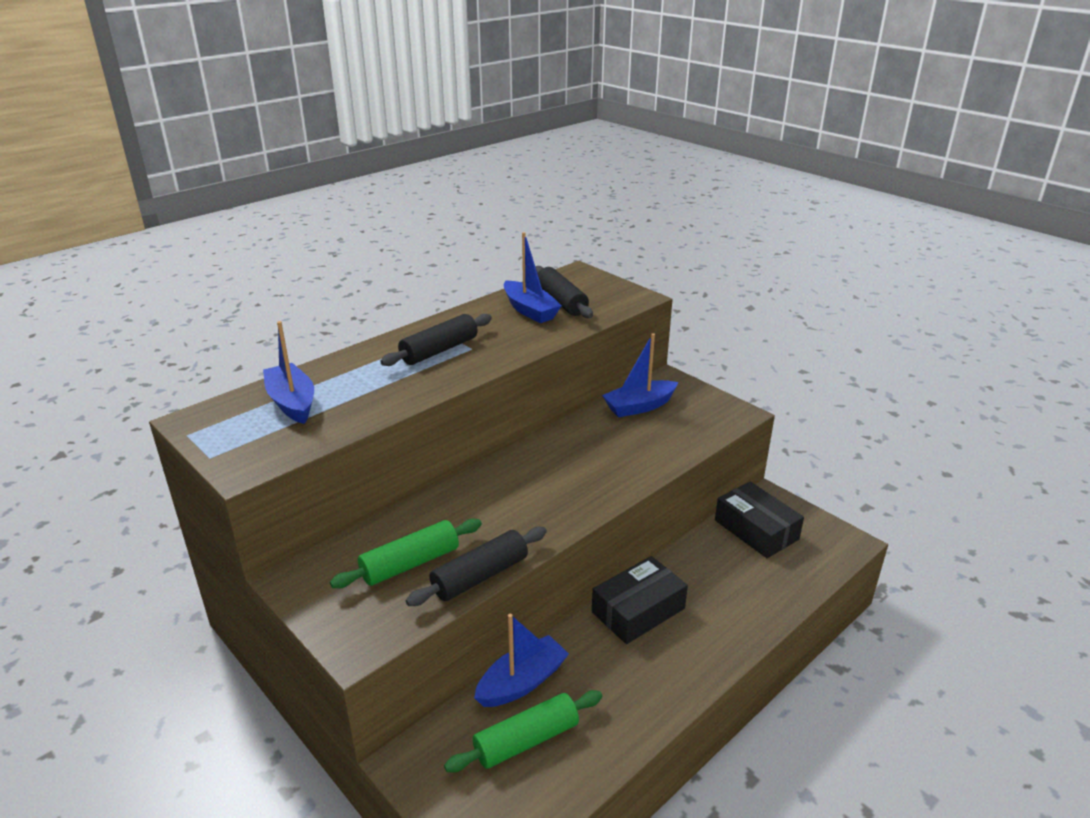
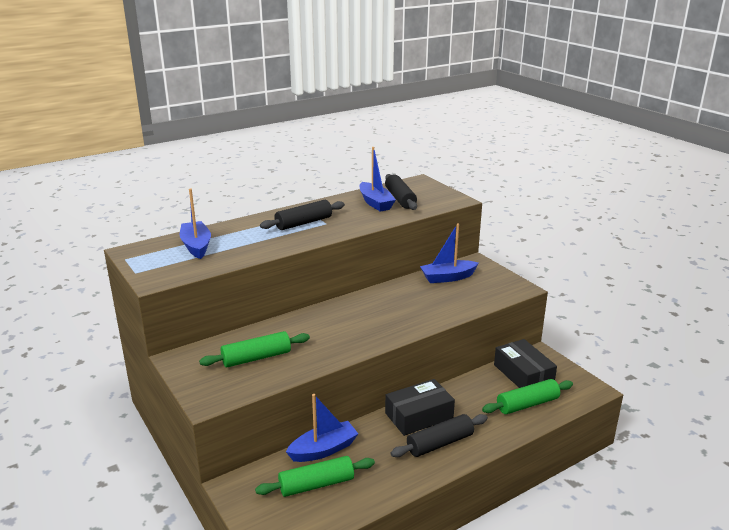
camera: 10 degrees right, 5 degrees down
(480, 576) = (301, 370): black rolling pin -> black rolling pin (440, 443)
(774, 574) = (527, 404): none -> green rolling pin

